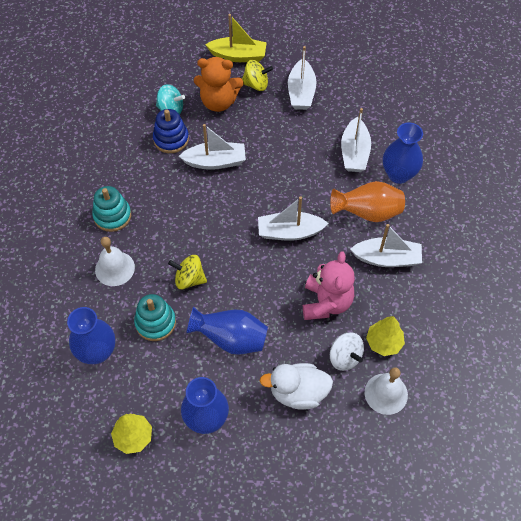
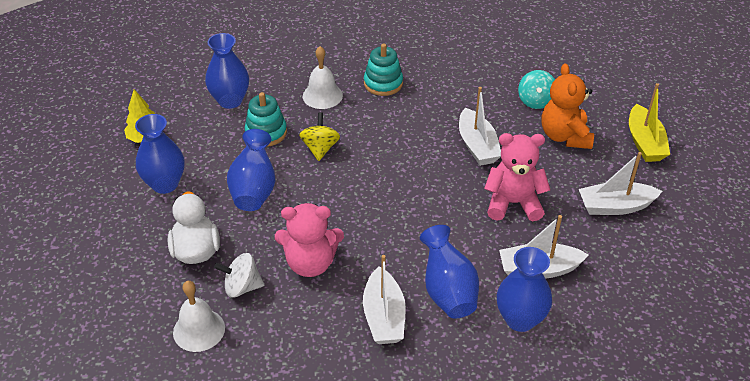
camera: 80 degrees right, 15 degrees down
(171, 139) = (495, 108): blue stacking toy -> none
(256, 84) = (607, 164): yellow spinning top -> none
(286, 152) = (513, 203): none -> pink teddy bear
(289, 232) = (399, 220): white boat -> none
(345, 357) = (242, 287): white spinning top -> white spinning top turned 45 degrees clockwise
(367, 213) = (447, 291): orange vase -> blue vase
(383, 342) = (265, 322): yellow tree -> none

